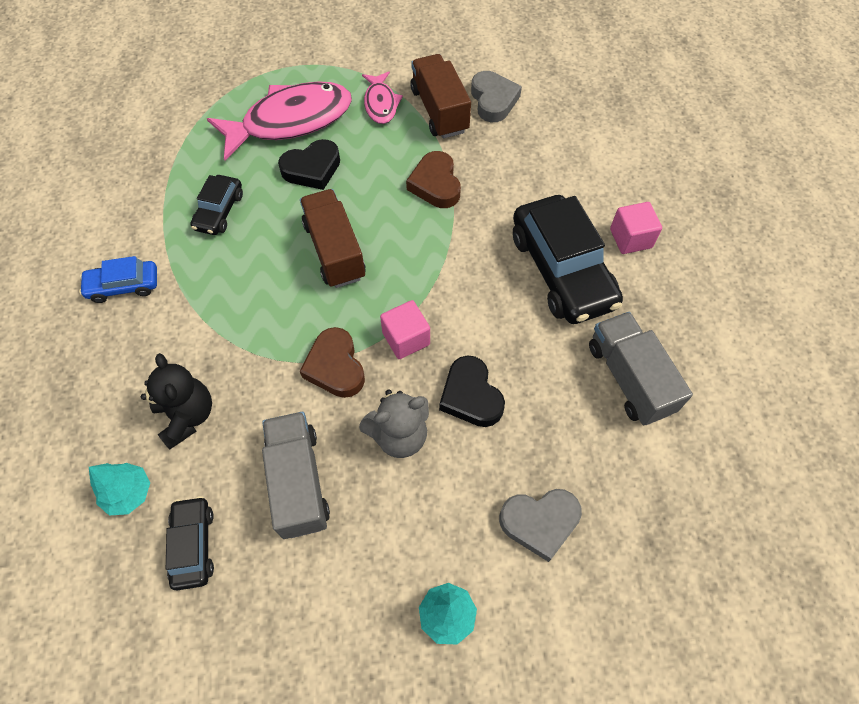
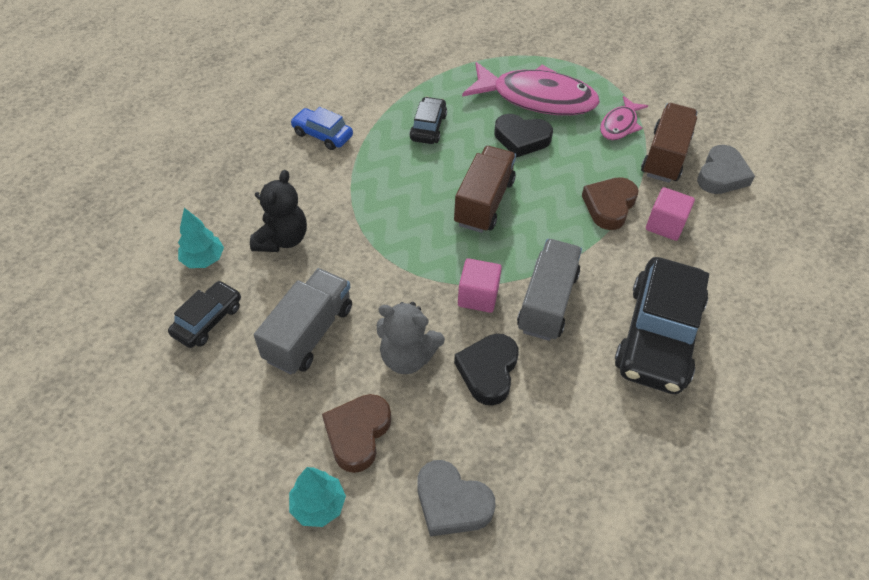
camera: 40 degrees right, 10 degrees down
(219, 211) = (428, 127): black car -> black car turned 135 degrees clockwise
(335, 367) = (408, 278): brown heart -> brown heart (357, 434)
(629, 378) = (638, 459): grey truck -> grey truck (547, 302)
(630, 238) = (749, 354): pink cube -> pink cube (665, 225)

